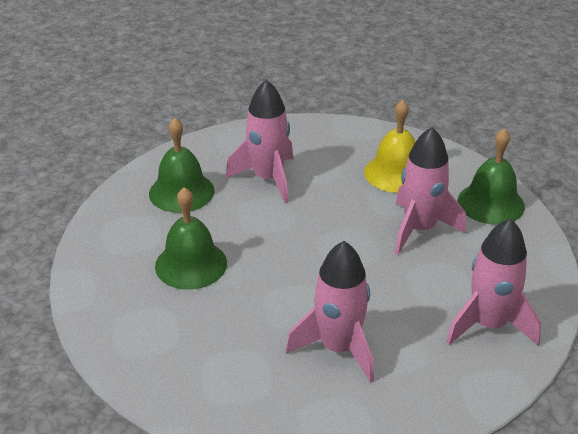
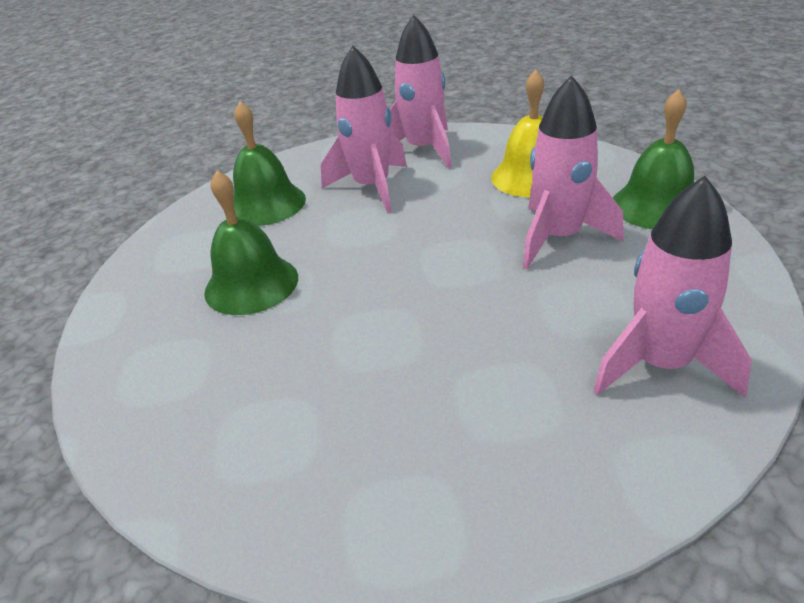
camera: 10 degrees right, 0 degrees up
(338, 348) = (427, 397): pink rocket -> pink rocket (424, 150)

